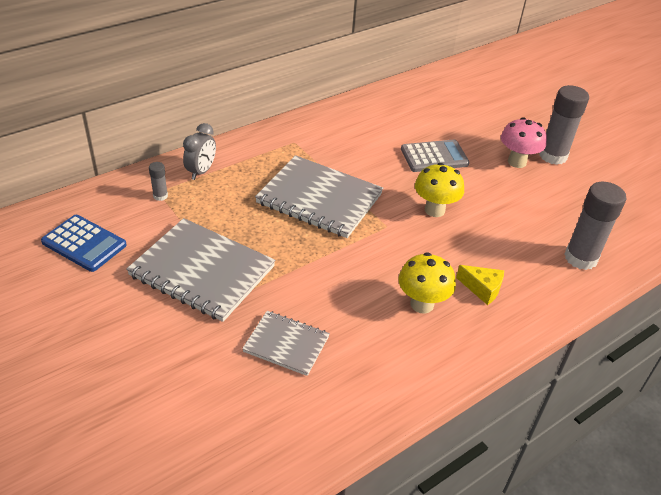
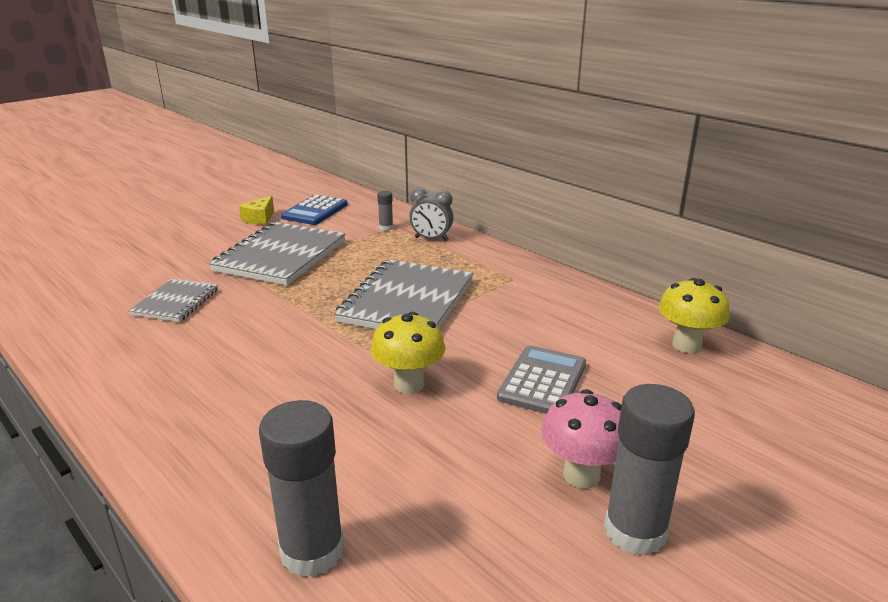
camera: 85 degrees right, 15 degrees down
(422, 304) = (218, 379): yellow mushroom -> yellow mushroom (686, 345)
(434, 157) = (542, 381): grey calculator -> grey calculator turned 135 degrees counterclockwise
(482, 289) = (241, 429): yellow cheese -> yellow cheese (260, 219)

